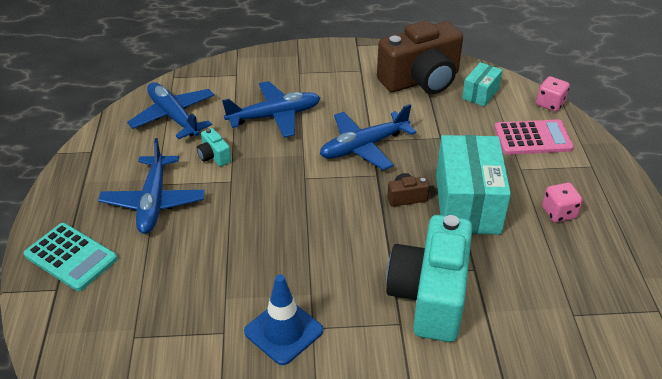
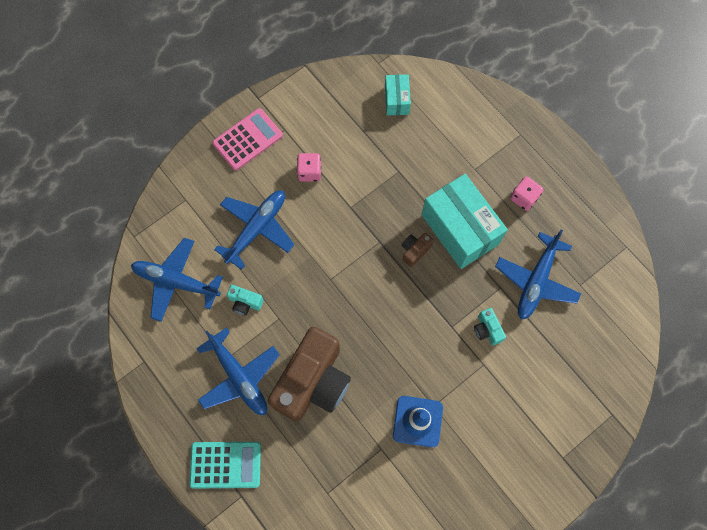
camera: 35 degrees left, 30 degrees up
(364, 146) = (349, 218): blue plane -> blue plane (536, 281)
(421, 80) = (341, 112): brown camera -> brown camera (313, 382)
(429, 296) = (487, 330): turquoise camera -> turquoise camera, size x0.40
(532, 138) = (464, 129): pink calculator -> pink calculator (247, 139)
(550, 104) = (455, 80): pink dice -> pink dice (309, 172)

